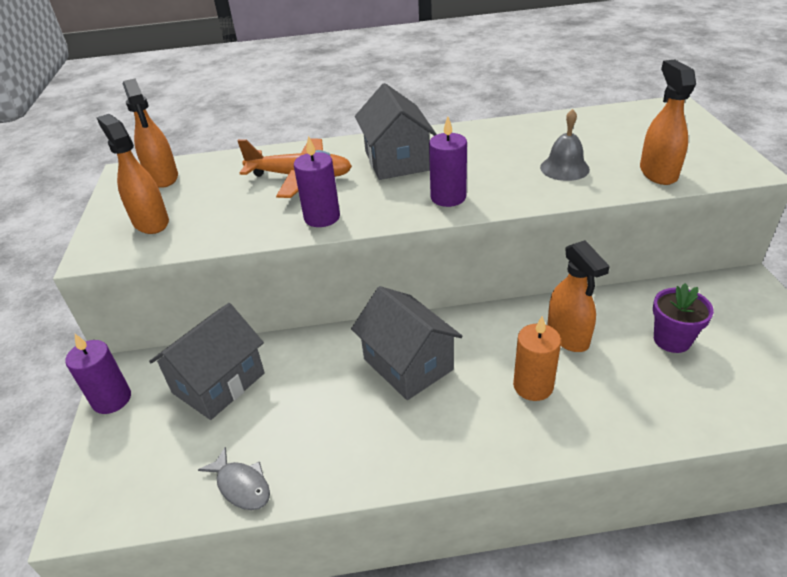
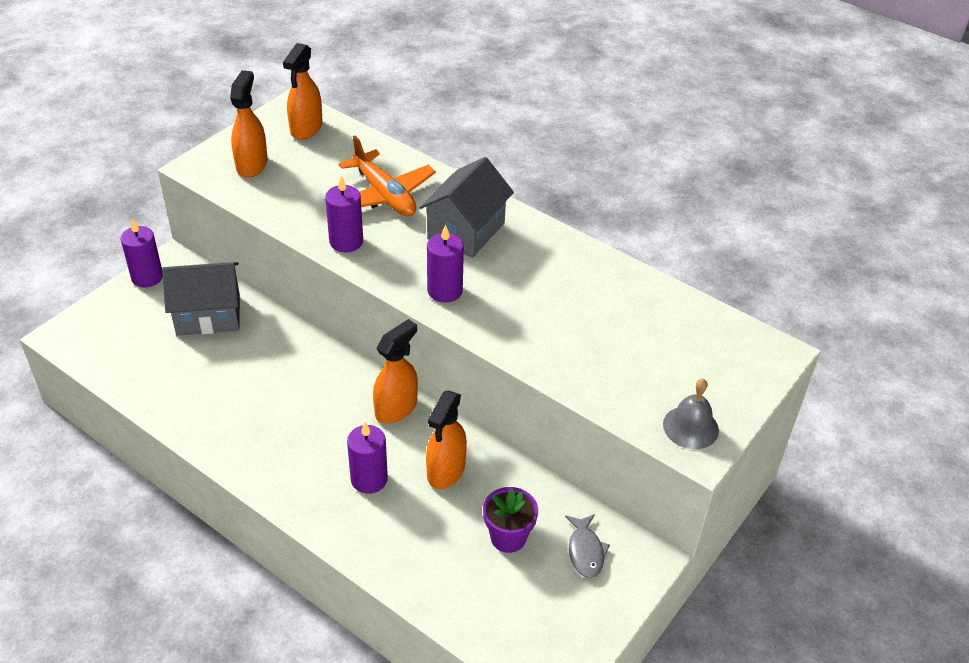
camera: 40 degrees right, 5 degrees up
(241, 485) = (144, 388): grey fish -> grey fish (585, 551)
(408, 364) = (321, 398): grey house -> none
(533, 386) = (369, 479): orange candle -> purple candle
(564, 168) = (566, 333): grey bell -> grey bell (690, 427)
(658, 173) = (624, 394): orange spray bottle -> orange spray bottle (396, 408)

